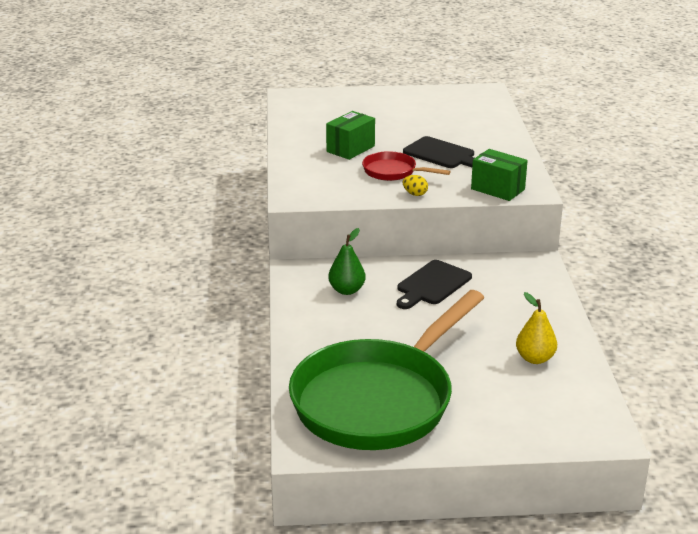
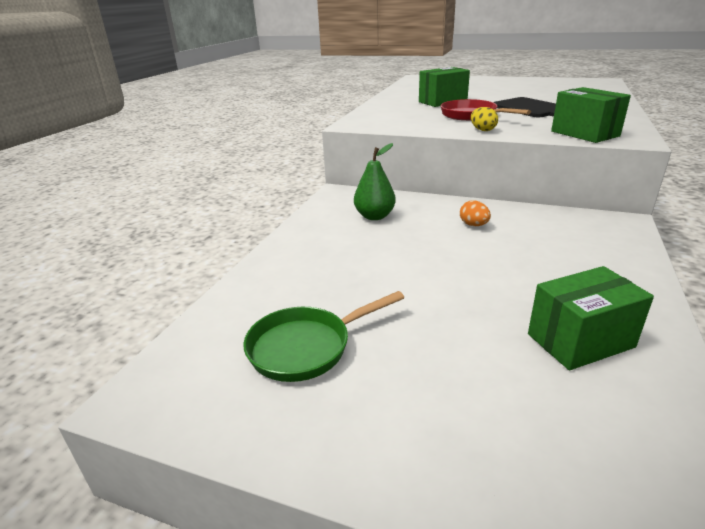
camera: 25 degrees right, 0 degrees up
(378, 400) = (306, 347): green pan -> green pan, size x0.42
(432, 285) = (473, 225): black cutting board -> orange egg
(535, 358) = (580, 340): yellow pear -> green box

